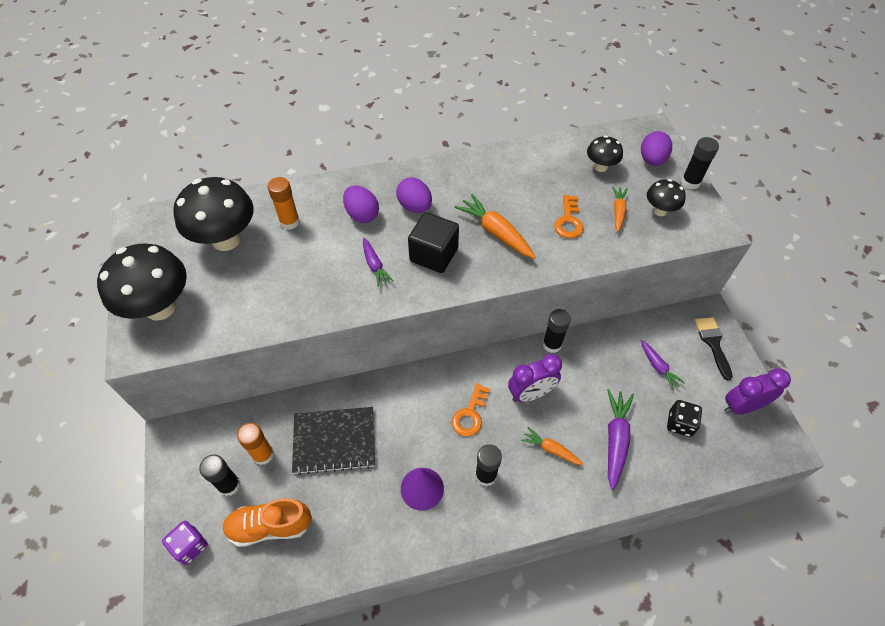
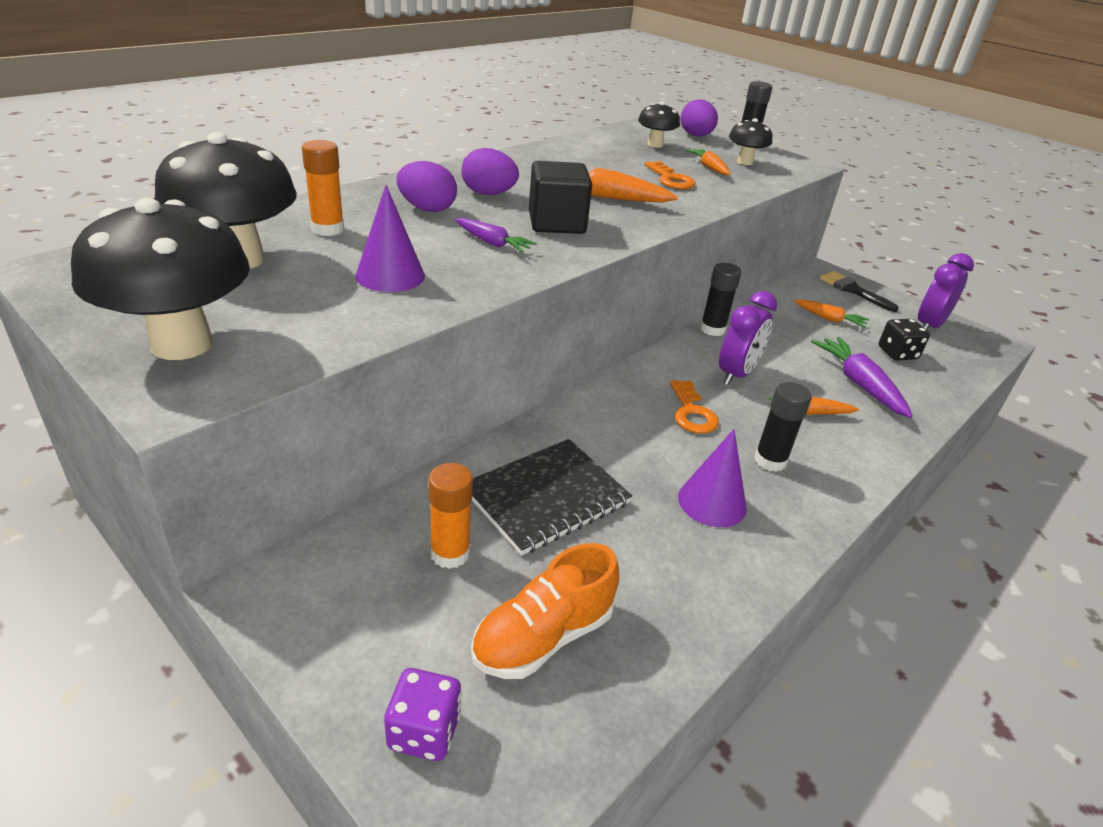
camera: 35 degrees left, 20 degrees down
(229, 485) = (425, 614): black glue stick -> none
(292, 281) = (390, 275): none -> purple cone
(658, 367) = (829, 319): purple carrot -> orange carrot

